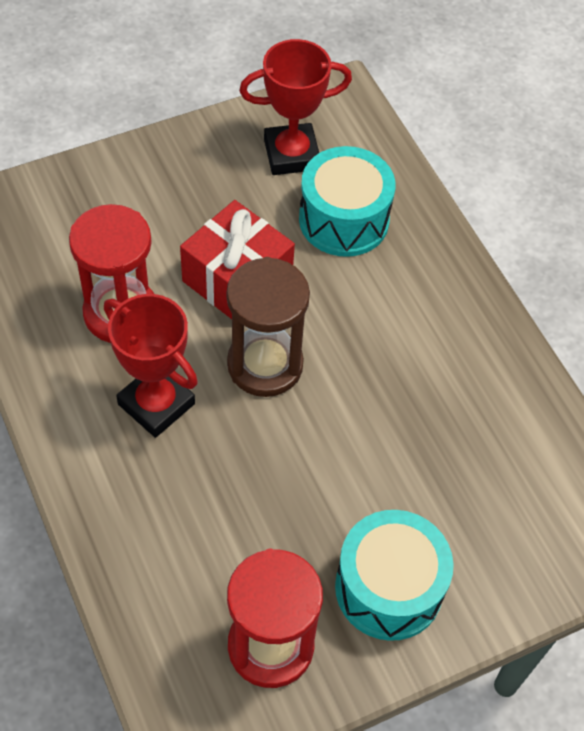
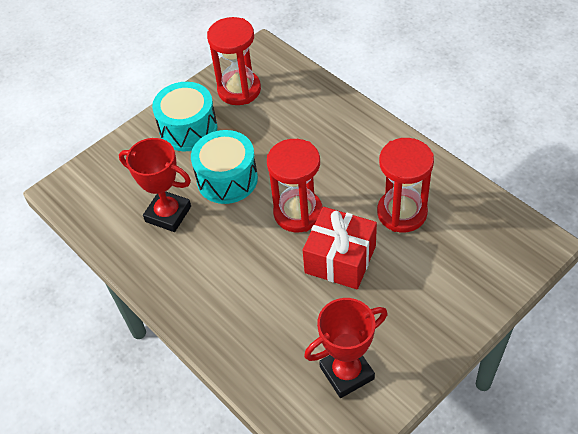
camera: 170 degrees right, 5 degrees down
(156, 404) = (351, 171): red trophy -> red trophy (168, 214)
(265, 365) = (298, 213): brown hourglass -> red hourglass
(343, 219) = (285, 330): turquoise drum -> turquoise drum (227, 179)

